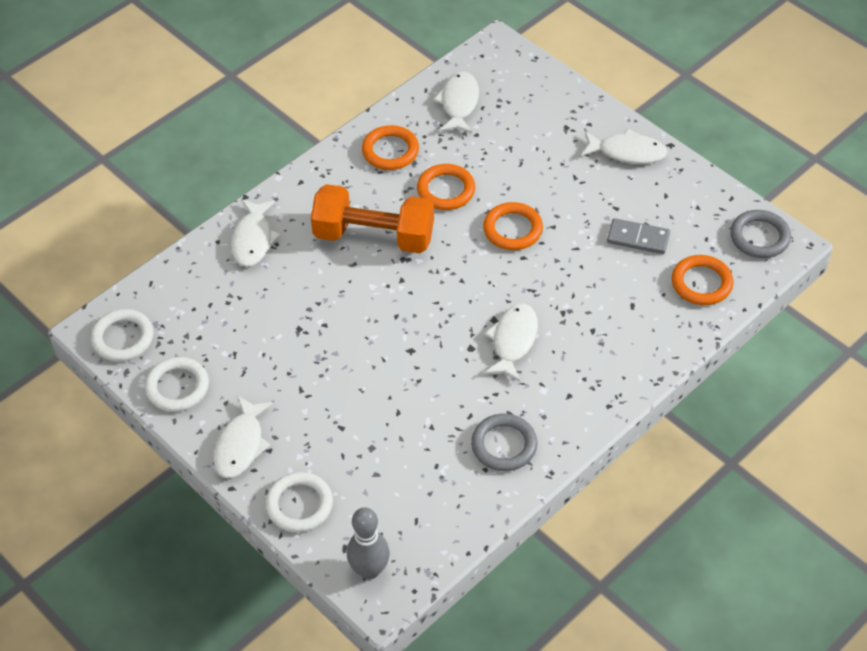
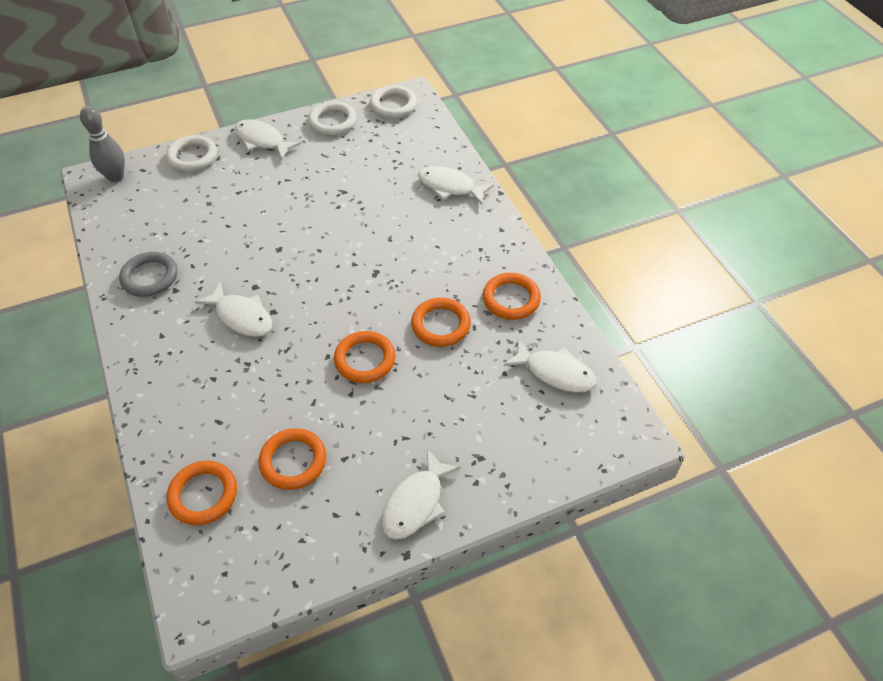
camera: 110 degrees right, 0 degrees up
(374, 236) = (412, 259): orange dumbbell -> none
(638, 238) = (293, 461): grey domino -> orange ring
(759, 237) = (224, 586): grey ring -> none

